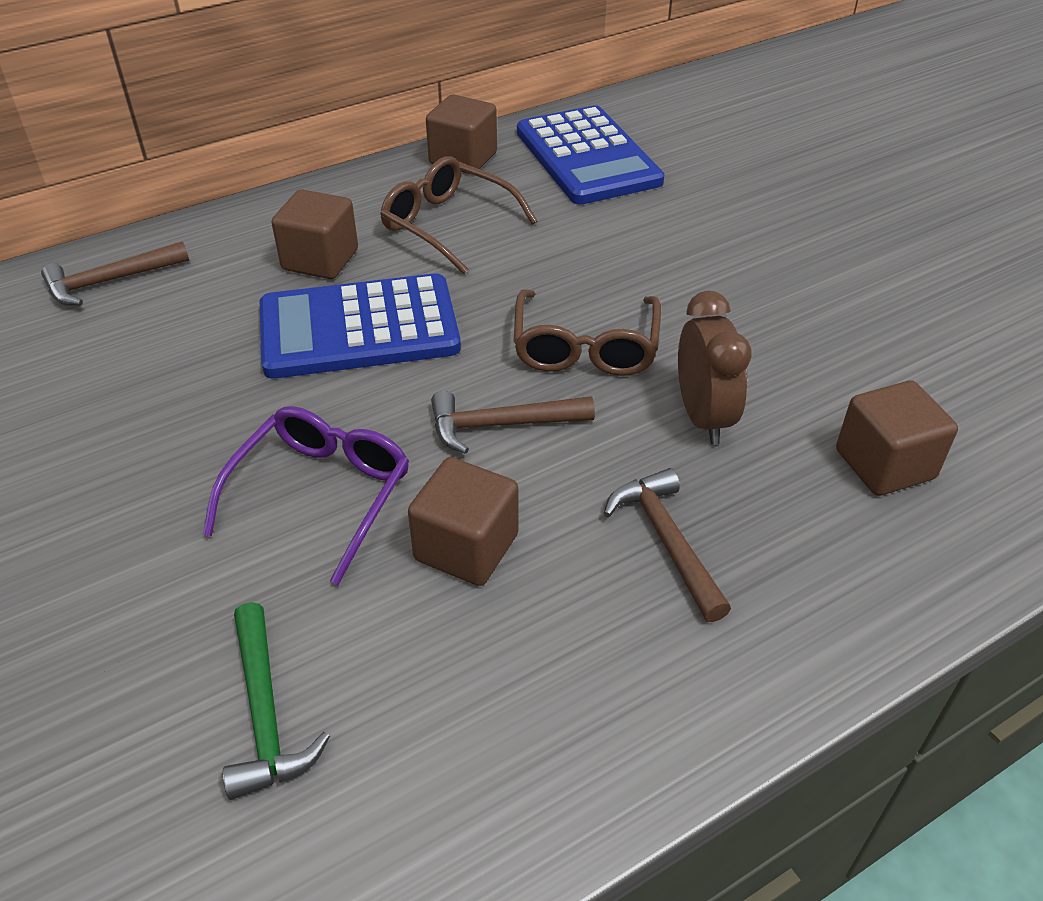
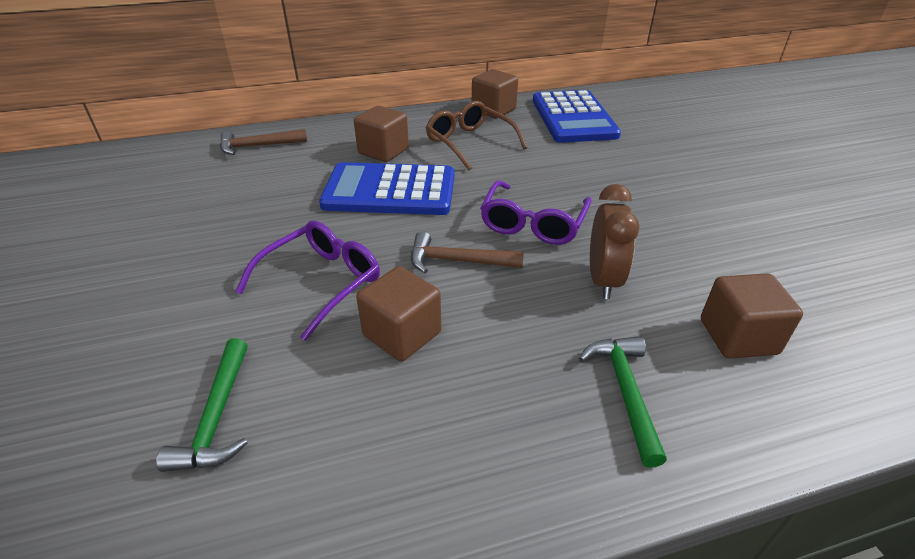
camera: 15 degrees right, 5 degrees down
(585, 347) = (533, 223): brown glasses -> purple glasses
(667, 541) = (548, 359): brown hammer -> none
(770, 565) = (625, 392): none -> green hammer

